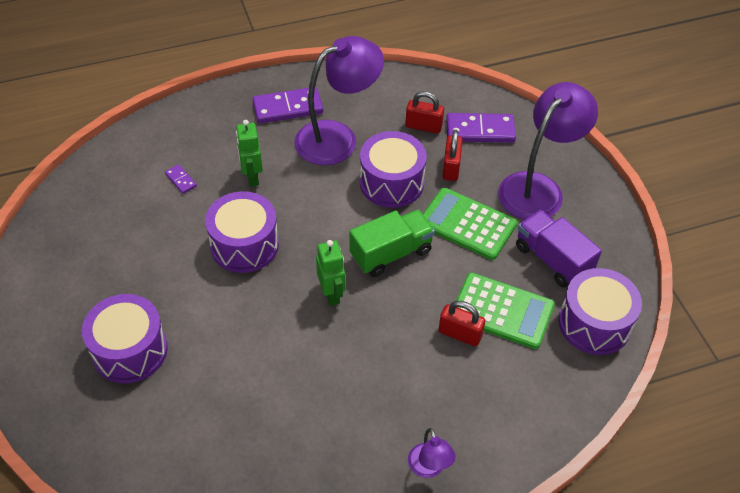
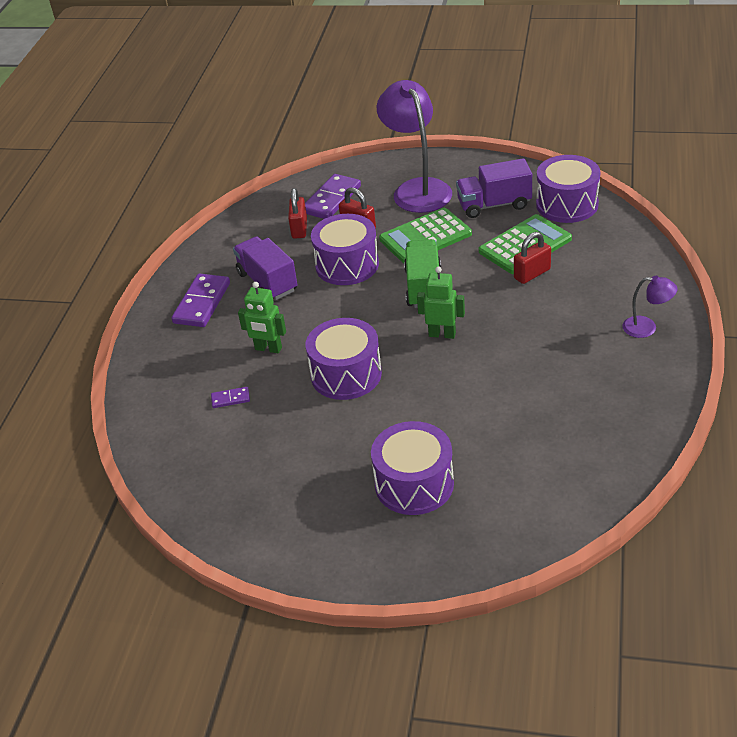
camera: 55 degrees left, 10 degrees down
(337, 138) = (267, 282): purple lamp -> purple truck
(423, 126) = (299, 228): red padlock -> red padlock turned 45 degrees counterclockwise

